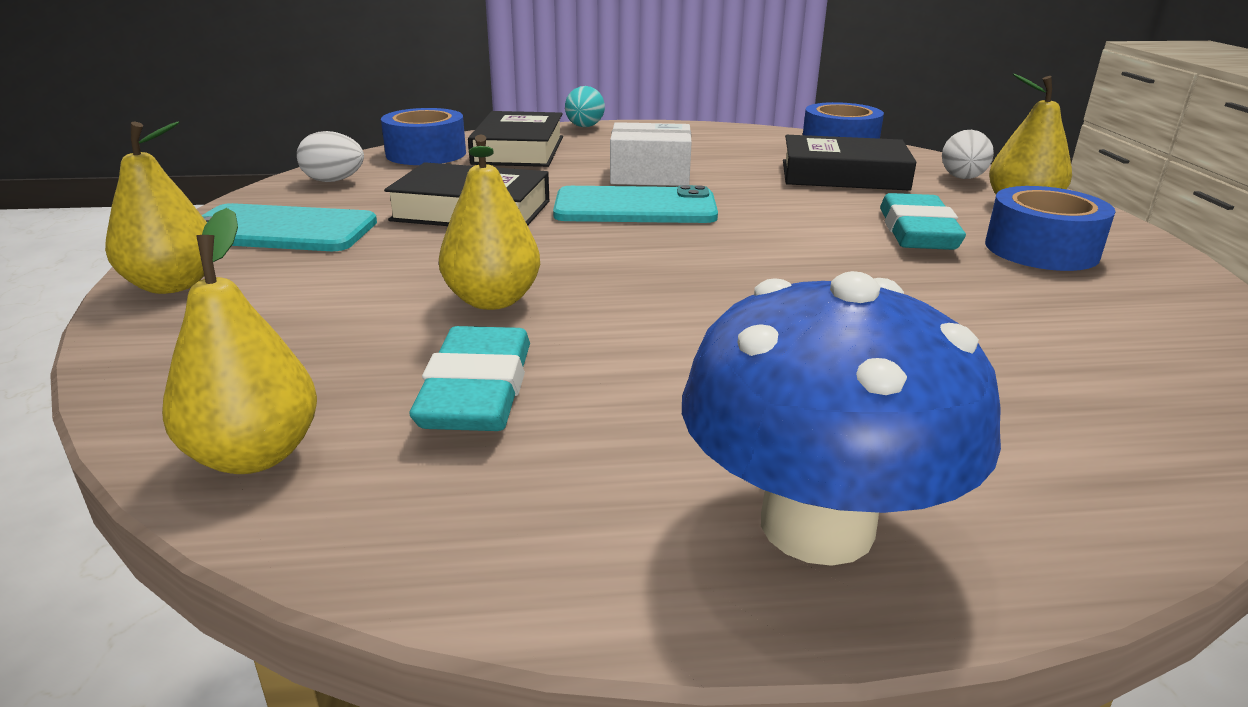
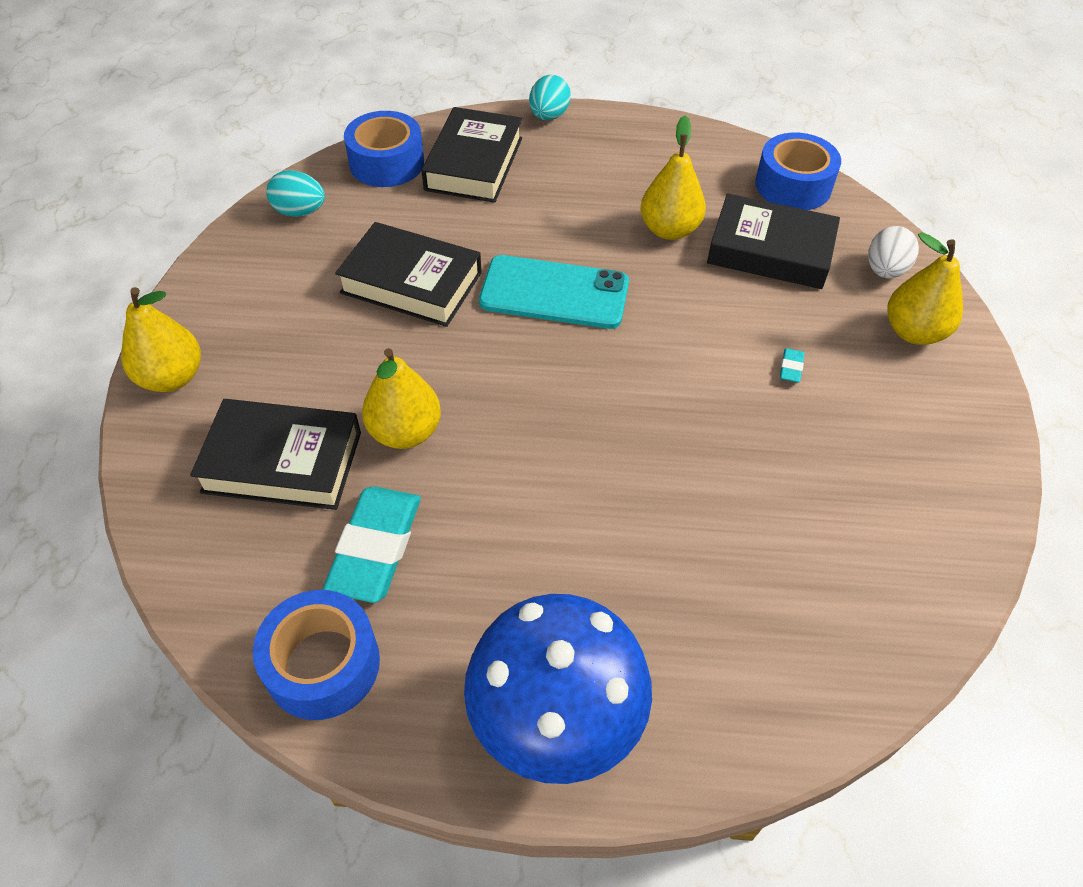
camera: 10 degrees right, 25 degrees up
(254, 455) = (229, 595): yellow pear -> yellow pear (669, 230)
(280, 230) = (252, 299): turquoise phone -> none
(330, 334) = (282, 462): none -> black book
(334, 181) = (300, 211): white egg -> turquoise egg
(650, 175) = (585, 230): white box -> none
(917, 232) = (791, 368): turquoise eraser -> turquoise eraser, size x0.40
(1041, 249) = (887, 412): blue tape -> blue tape (323, 664)

